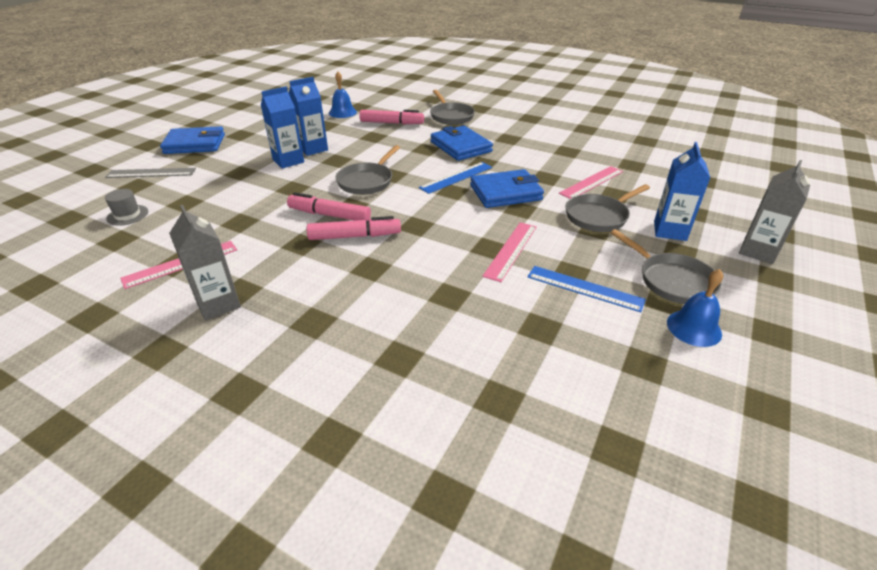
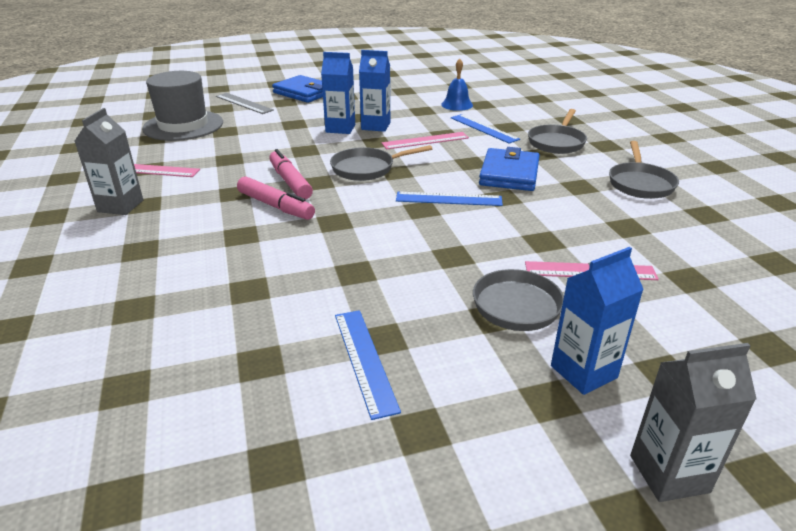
camera: 45 degrees right, 5 degrees down
(127, 215) = (183, 125): grey hat -> grey hat, size x2.33
(392, 123) = (483, 128): pink marker -> blue ruler
(505, 192) = (469, 234): blue wallet -> none
(511, 250) = (368, 285): pink ruler -> pink ruler (425, 140)
(672, 281) = (471, 418): grey pan -> grey pan (640, 183)
(694, 328) = (393, 477): blue bell -> none

